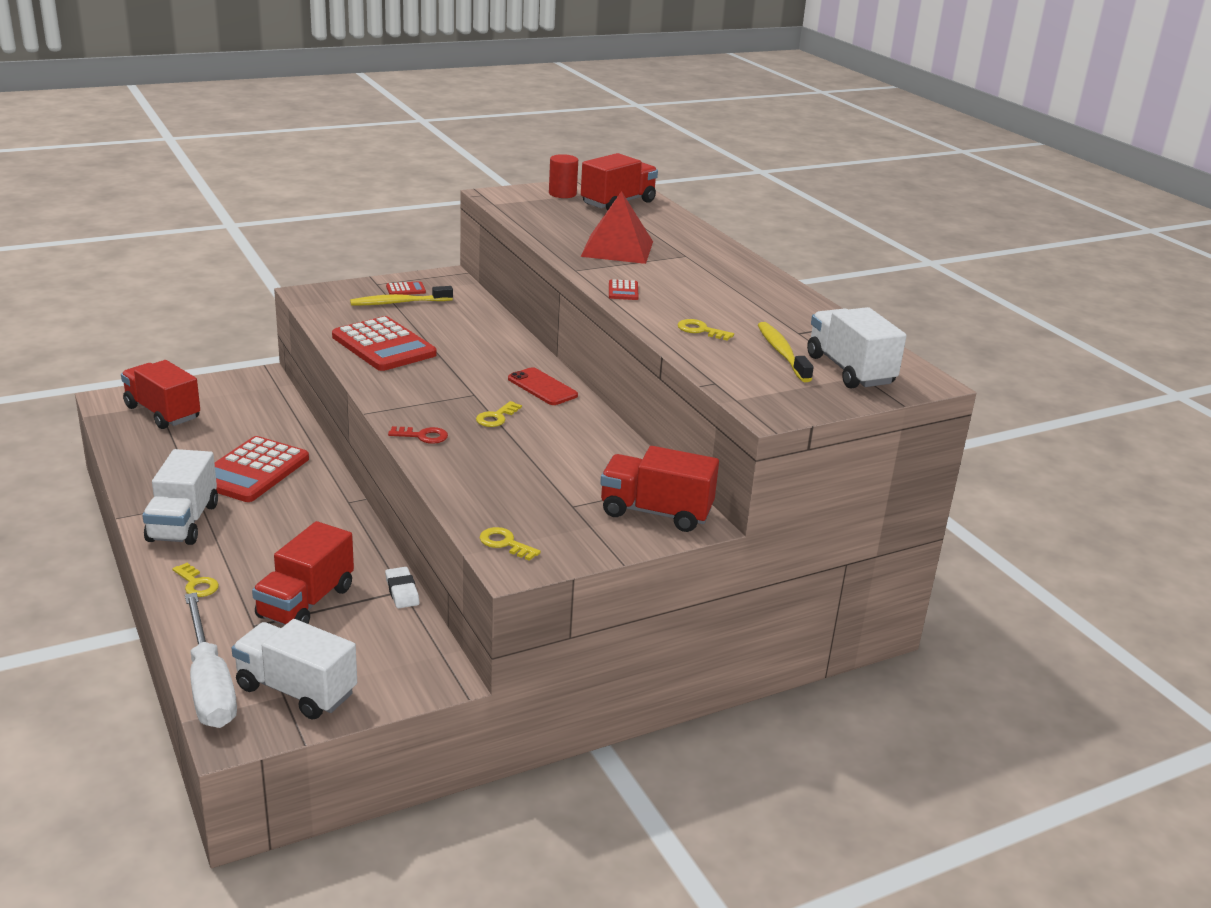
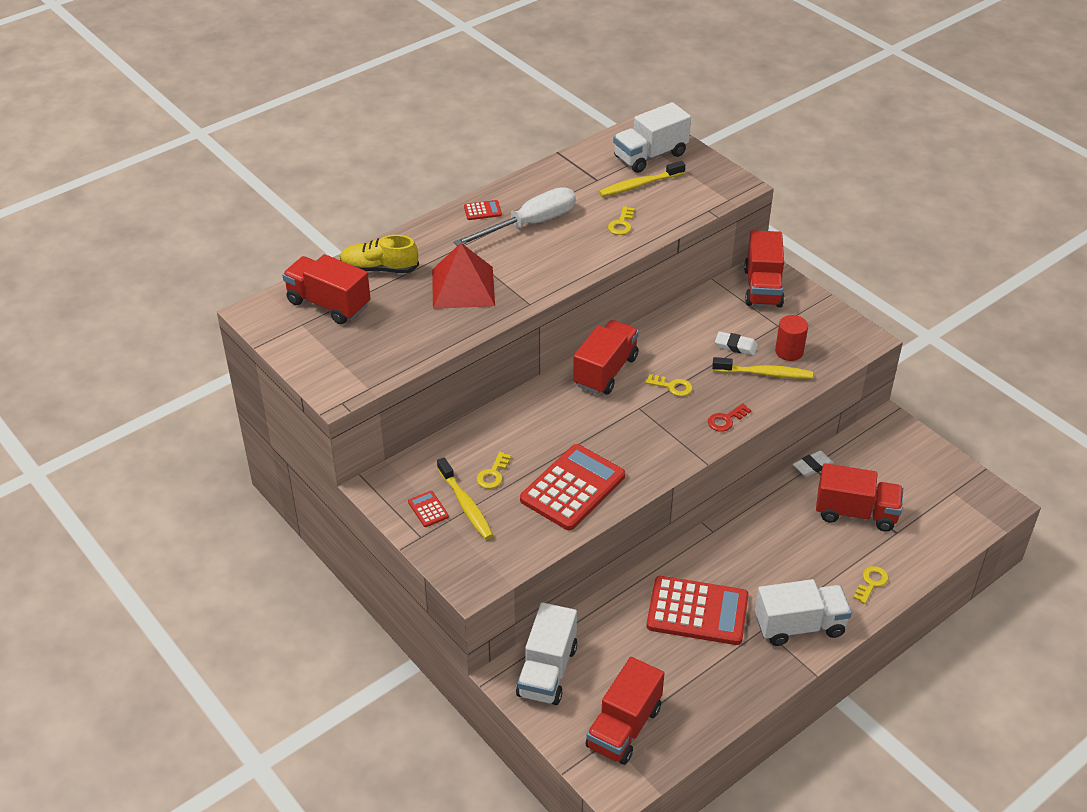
camera: 100 degrees left, 15 degrees up
(209, 685) = (967, 531): white screwdriver -> white screwdriver (529, 224)
(296, 690) = (945, 487): white truck -> white truck (547, 671)
(423, 436) = (726, 420): red key -> red key turned 120 degrees counterclockwise
(485, 476) = (765, 373): none -> yellow toothbrush
(505, 543) = (843, 347): yellow key -> yellow key (493, 474)
(542, 387) = (605, 371): red phone -> red truck
(546, 468) = (736, 346): none -> white eraser
(562, 194) = (314, 346): red cylinder -> red cylinder (789, 351)
(623, 291) = (564, 271): red calculator -> red calculator (482, 211)
(663, 224) = (379, 269): none -> yellow shoe

